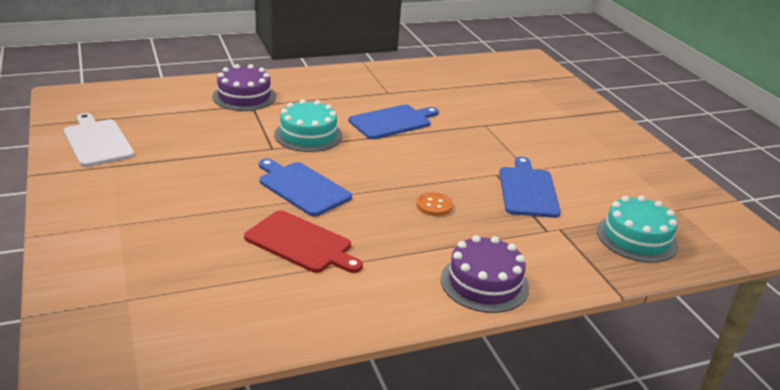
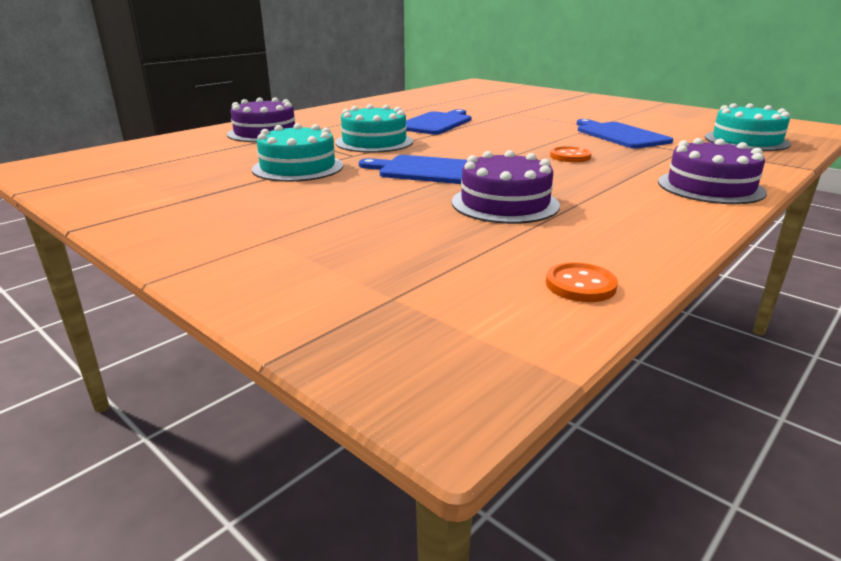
camera: 25 degrees left, 5 degrees down
(97, 141) = (133, 187): white cutting board -> none
(217, 152) = (298, 167): none -> turquoise cake
(237, 334) = (580, 285): none -> orange button
(301, 243) = (505, 203): red cutting board -> purple cake

